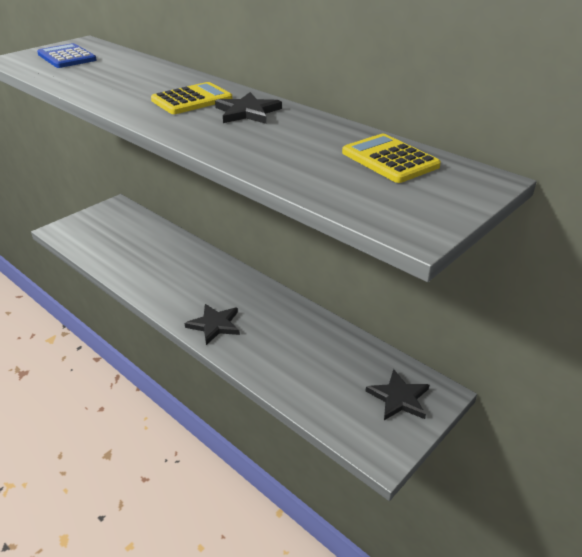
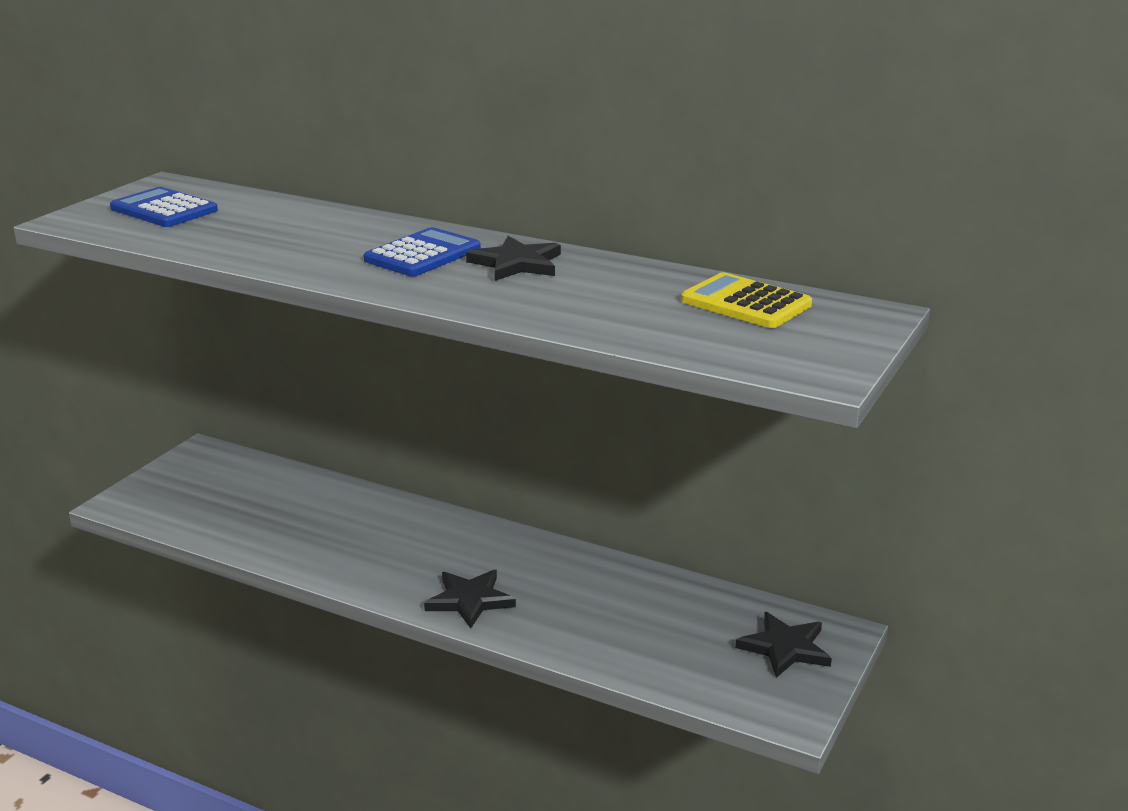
camera: 15 degrees left, 10 degrees down
(192, 100) = (423, 254): yellow calculator -> blue calculator

